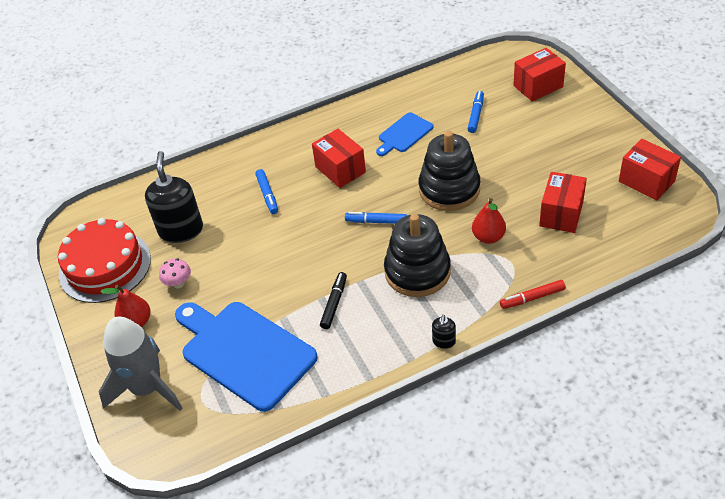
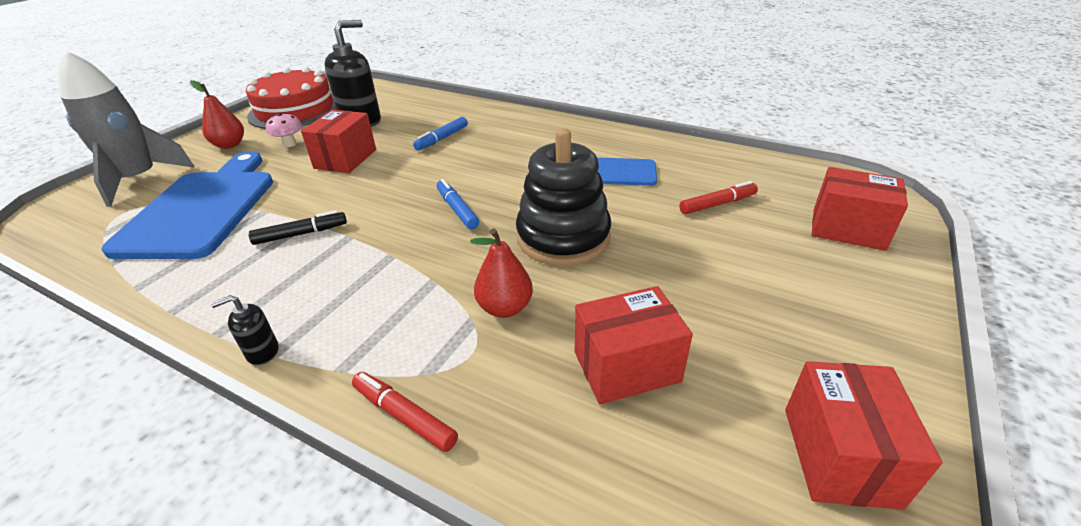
camera: 50 degrees right, 10 degrees down
(340, 169) = (517, 159): red box -> red box (345, 159)
(417, 272) = (391, 272): black stacking toy -> none
(476, 115) = (717, 204): blue marker -> red marker

